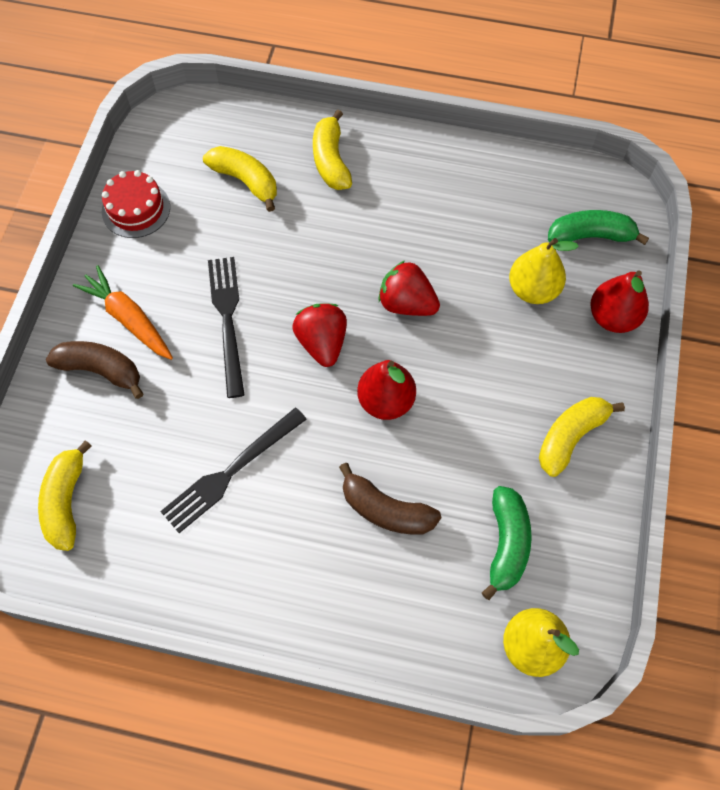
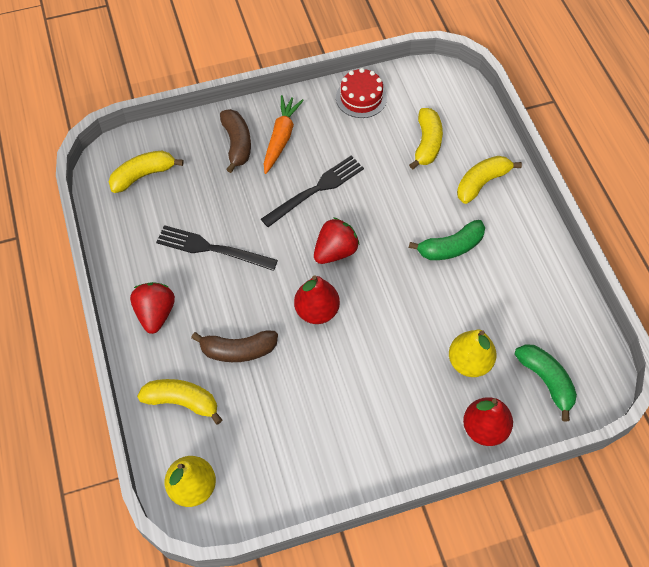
camera: 60 degrees right, 5 degrees down
(386, 510) = (238, 350): brown banana -> brown banana turned 90 degrees counterclockwise
(406, 304) = (400, 286): red strawberry -> red strawberry (155, 314)
(506, 544) = (257, 437): green banana -> green banana (451, 247)
(570, 437) = (364, 443): yellow banana -> yellow banana (182, 402)

